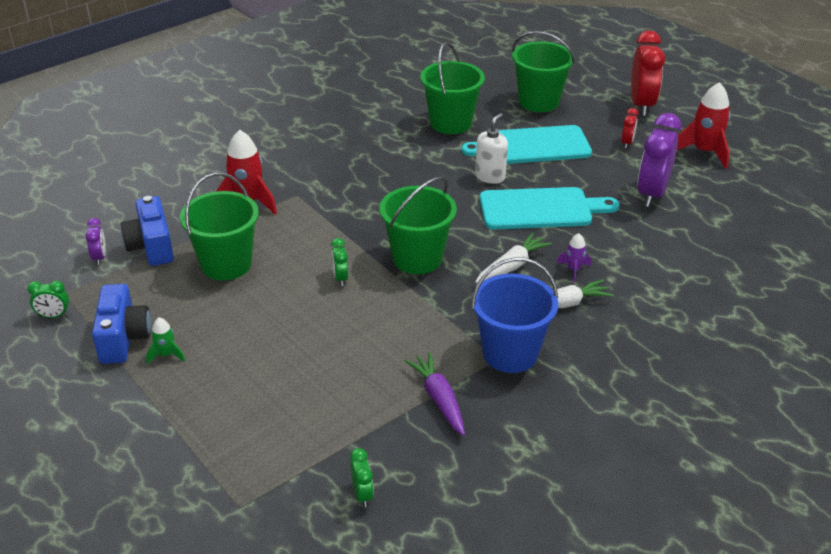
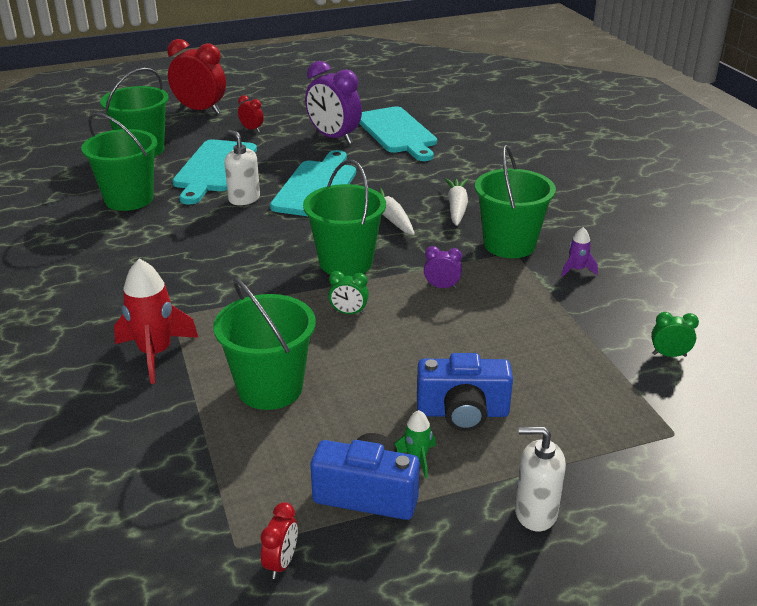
camera: 70 degrees left, 5 degrees down
(53, 316) = (281, 563): green clock -> red clock
(99, 257) = (175, 502): purple clock -> purple clock (442, 287)
(121, 428) = (535, 513): none -> white soap dispenser
(151, 246) = (187, 447): blue camera -> blue camera (462, 412)
(439, 399) = (556, 291): purple carrot -> none
(510, 353) = (509, 244): blue bucket -> green bucket
(573, 270) = (413, 192): purple rocket -> purple rocket (577, 270)
(701, 230) = (397, 132): none -> turquoise cutting board
(704, 152) = (294, 105): red rocket -> none

